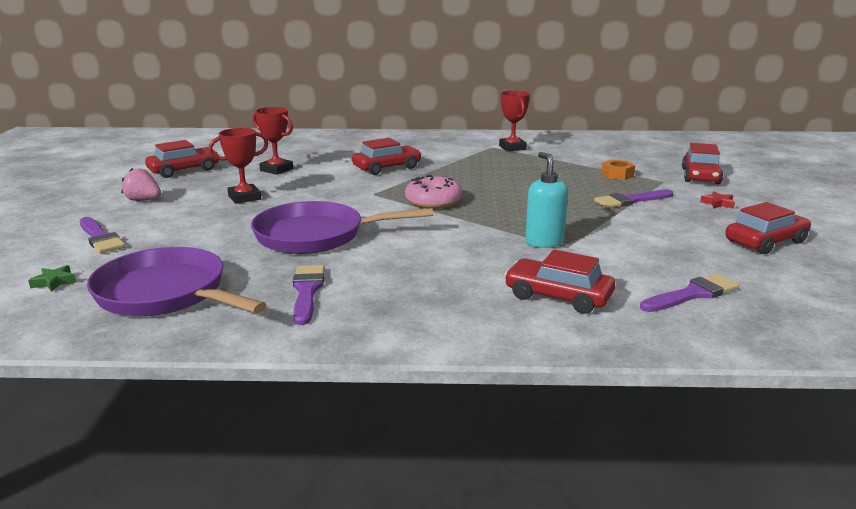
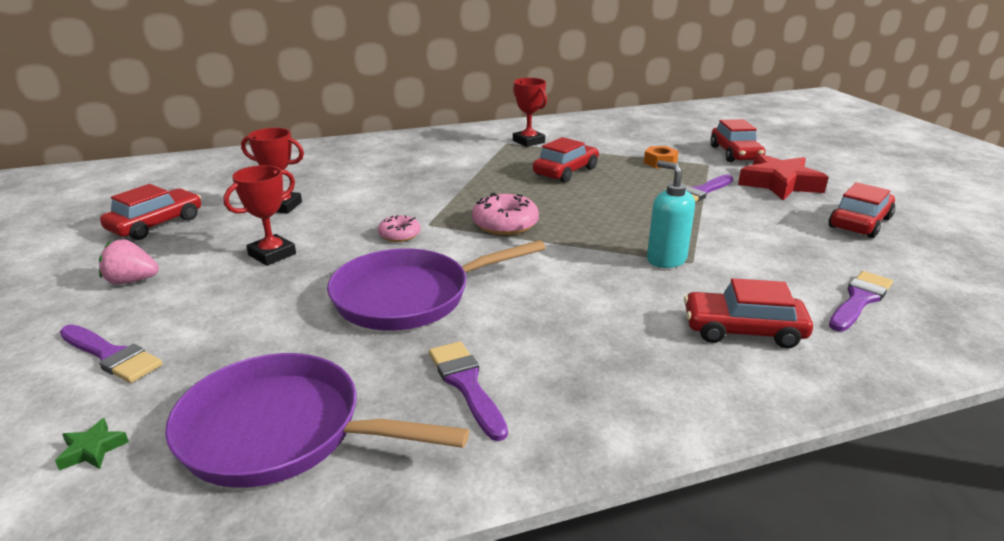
camera: 20 degrees left, 5 degrees up
(345, 198) = (399, 235): none -> pink donut
(387, 168) = (414, 185): red car -> red car (565, 171)
(718, 203) = (779, 184): red star -> red star, size x2.44

